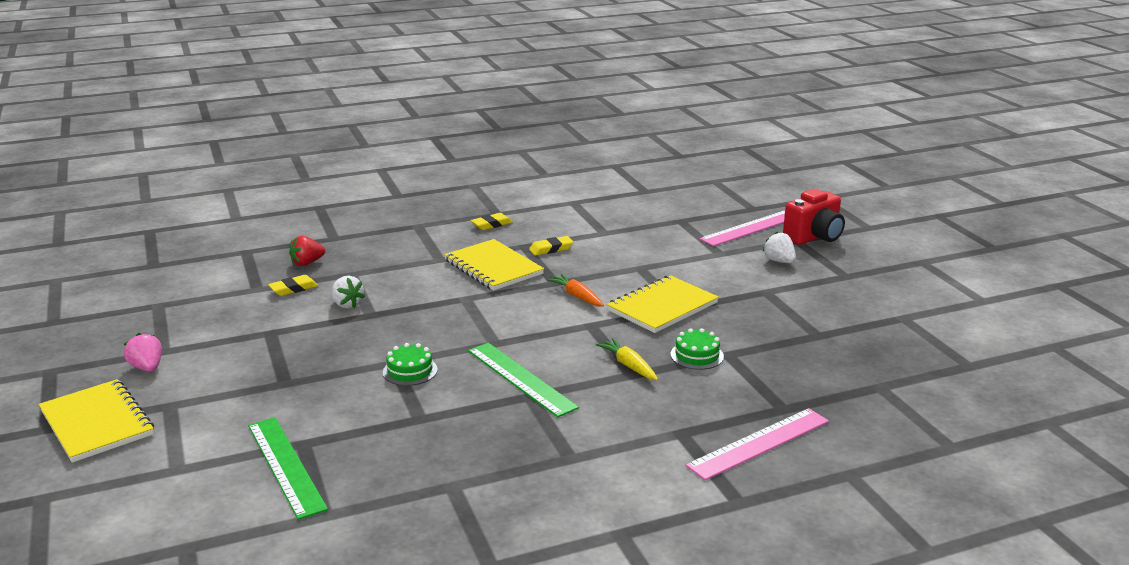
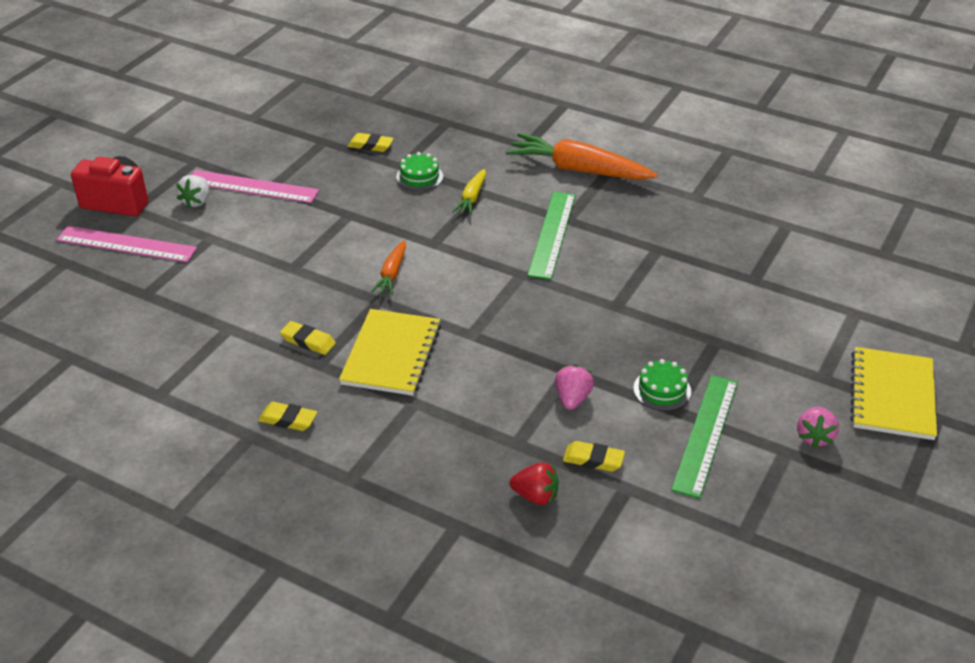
camera: 130 degrees left, 15 degrees up
(285, 466) = (780, 270): green ruler -> green ruler (705, 434)
(347, 304) = (572, 398): white strawberry -> pink strawberry
(410, 371) = (614, 290): green cake -> green cake (662, 390)
(595, 441) = (579, 170): none -> orange carrot
(662, 307) = (358, 223): yellow notebook -> none
(759, 443) = (499, 117): pink ruler -> pink ruler (252, 186)
(783, 353) = (370, 145): none -> yellow eraser

